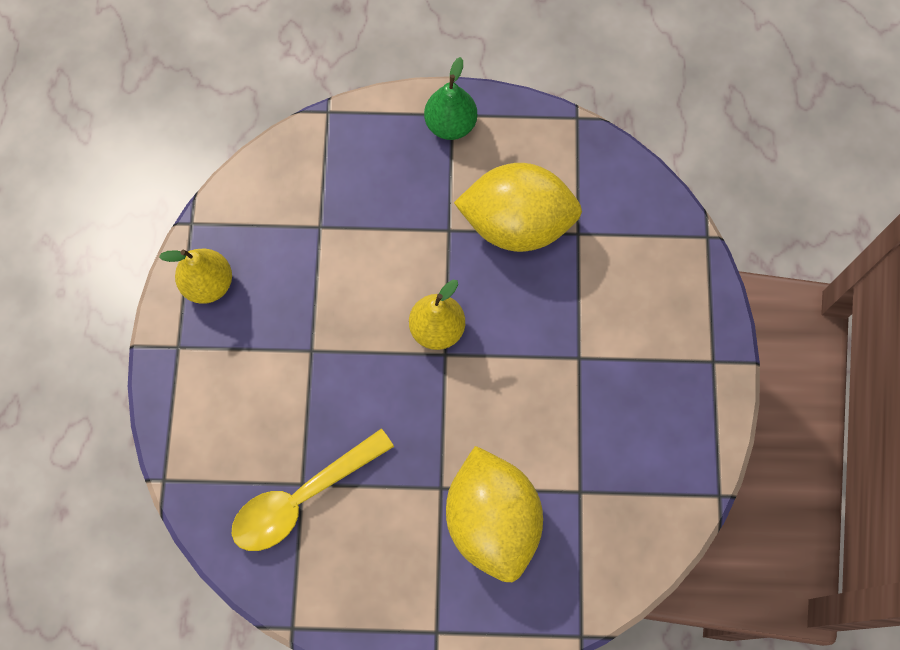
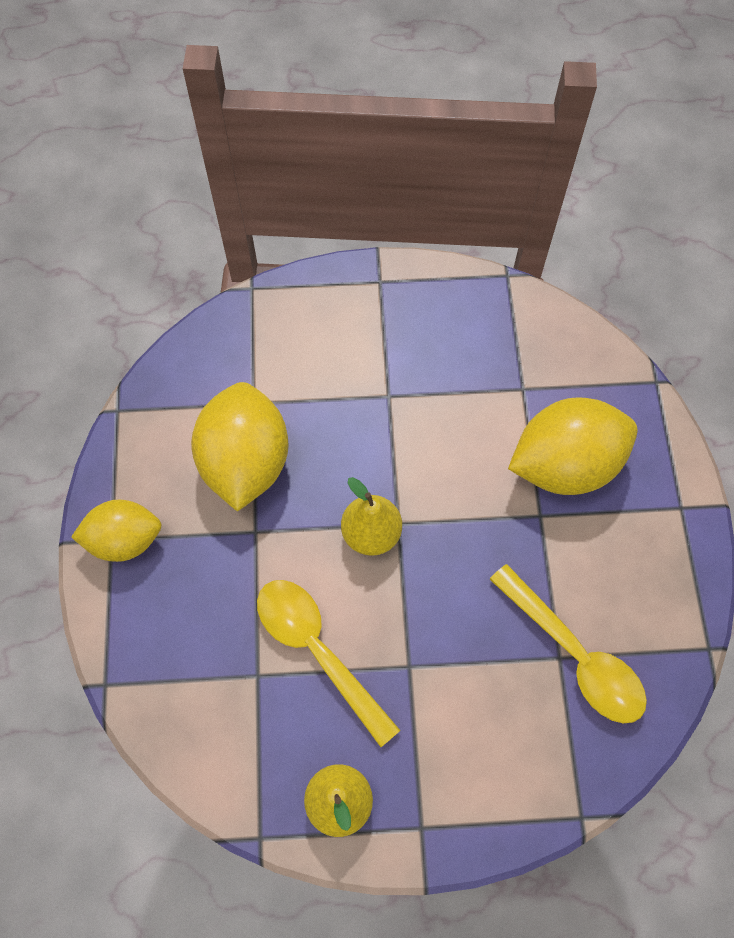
camera: 95 degrees left, 5 degrees down
(334, 276) = (318, 651): none -> yellow spoon
(450, 125) = (124, 540): green pear -> yellow lemon

